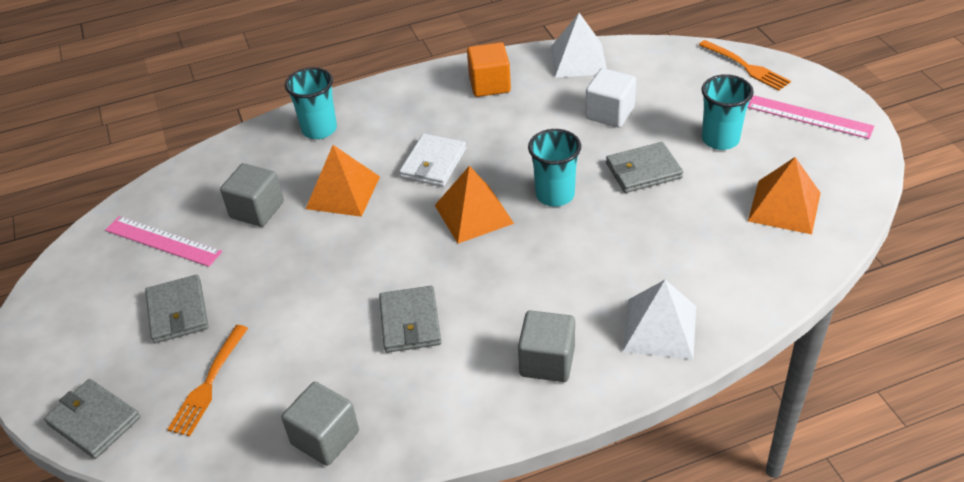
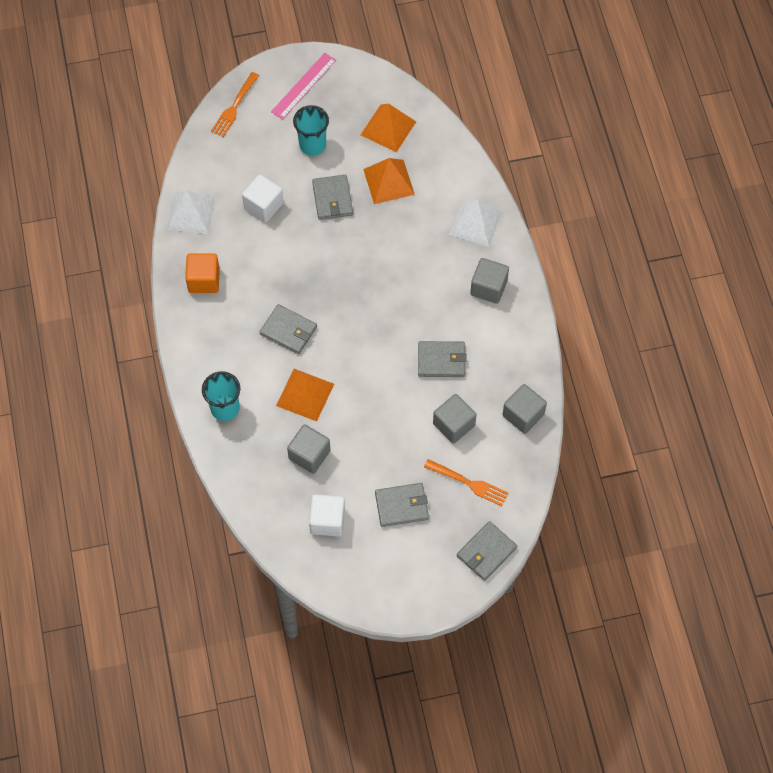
camera: 85 degrees left, 20 degrees up
(162, 241) = (327, 521): pink ruler -> white cube
(305, 351) = (453, 425): none -> grey cube
(433, 163) = (288, 331): white wallet -> grey wallet
(473, 214) = (350, 311): orange pyramid -> orange pyramid (388, 182)
(555, 195) = (343, 257): turquoise cup -> none
(745, 66) = (234, 106): orange fork -> orange fork turned 150 degrees clockwise

